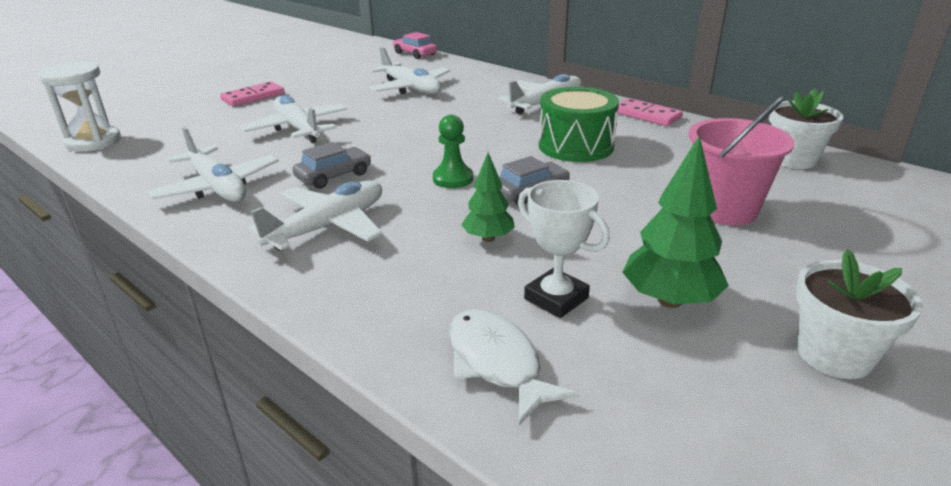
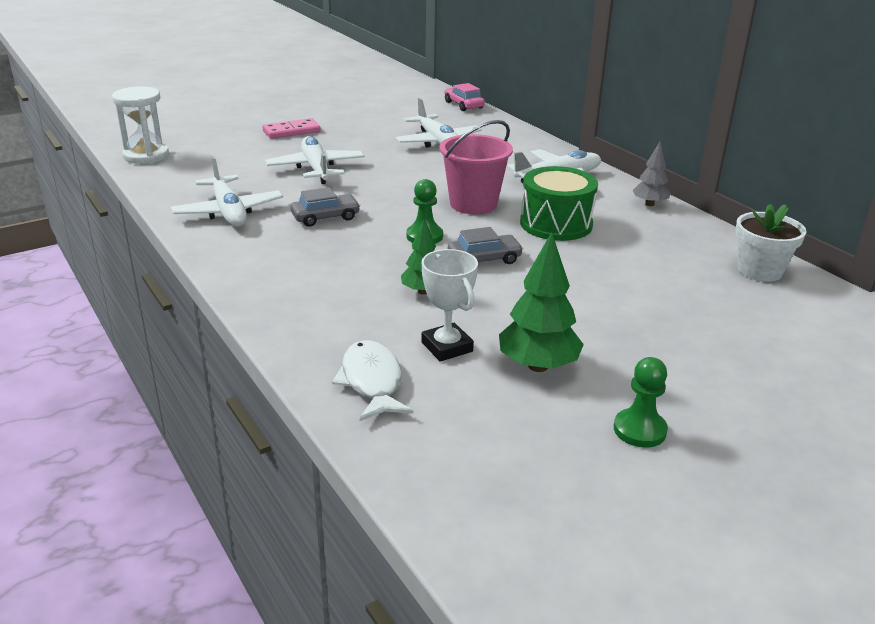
camera: 15 degrees right, 0 degrees up
(328, 227) = (300, 259): white plane -> none
(646, 115) = (649, 204): pink domino -> grey tree
(724, 210) = (648, 304): pink bucket -> pink bucket (473, 204)
(834, 355) = (639, 430): white flower pot -> green pawn

